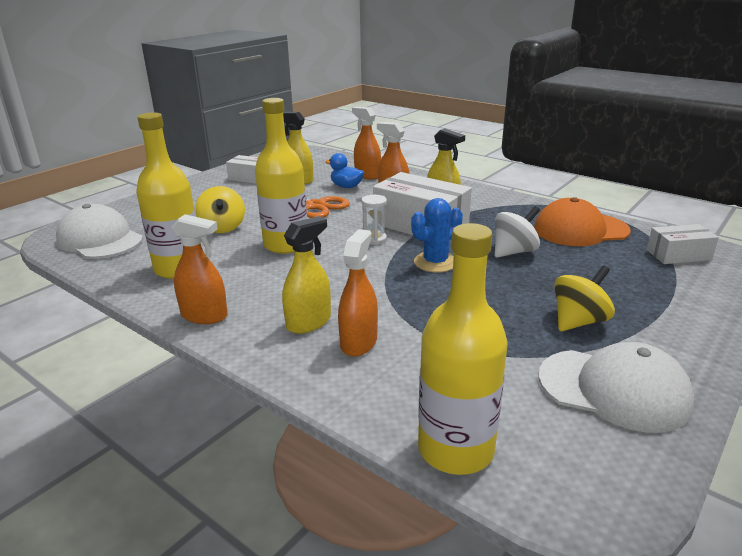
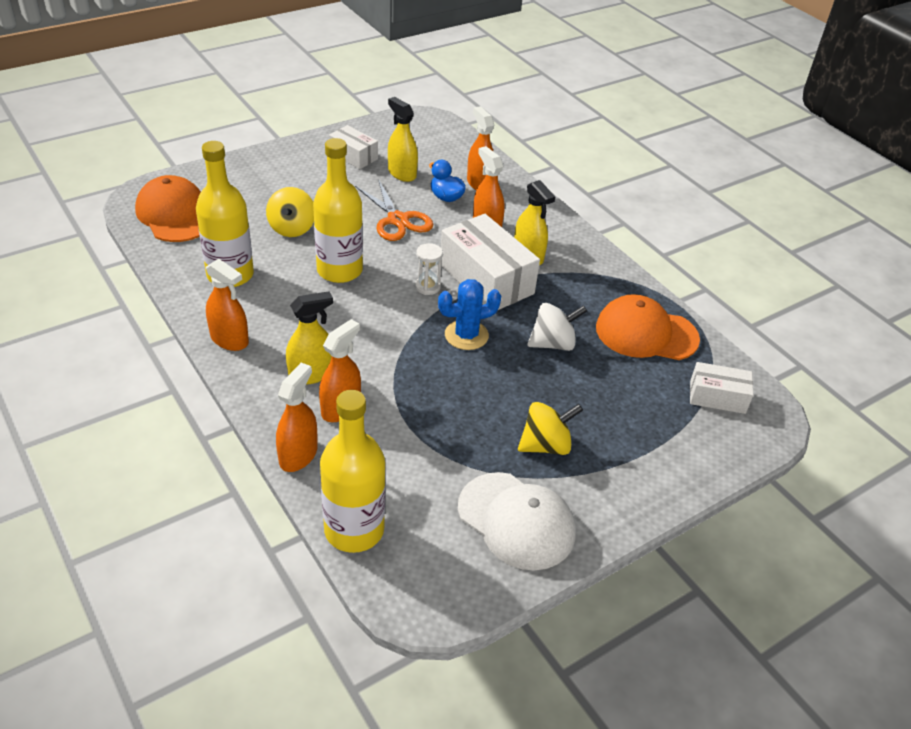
camera: 15 degrees right, 15 degrees up
(100, 240) = (174, 214): white cap -> orange cap
(341, 394) = (298, 455): none -> orange spray bottle

